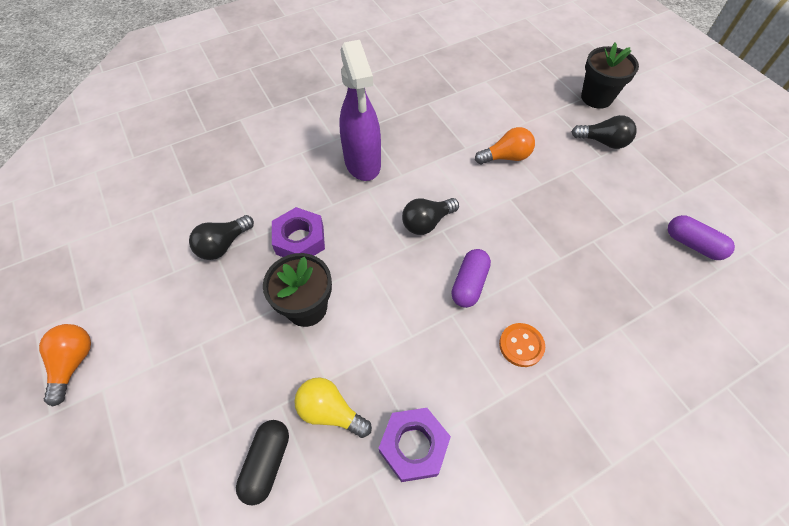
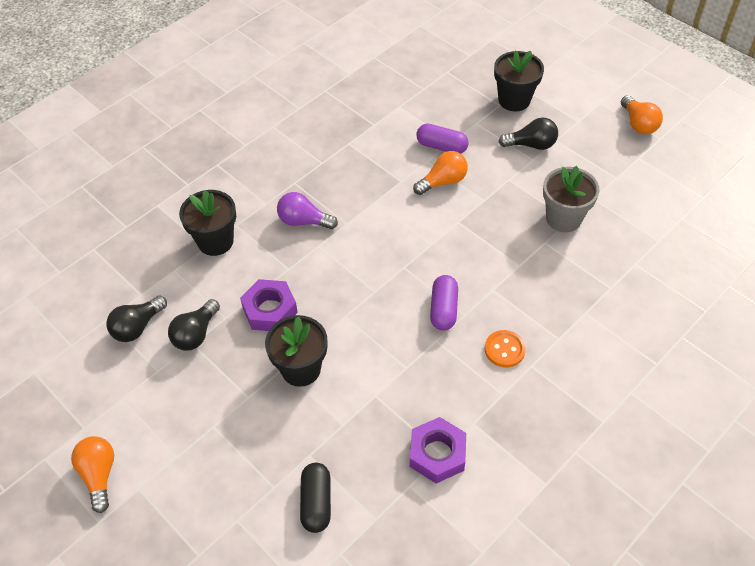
camera: 15 degrees left, 5 degrees down
(276, 163) = (215, 241): none -> black flower pot
(330, 411) = (356, 448): yellow light bulb -> none
(362, 163) = (304, 221): purple spray bottle -> purple light bulb
(427, 222) = (387, 263): black light bulb -> black light bulb (137, 327)
(619, 221) = (563, 218): none -> grey flower pot
(693, 244) = (632, 224): purple capsule -> purple capsule (441, 146)
(719, 145) = (638, 124): none -> orange light bulb

